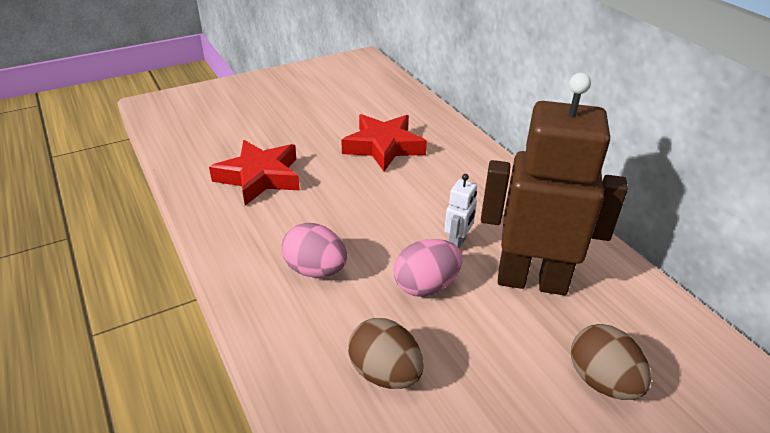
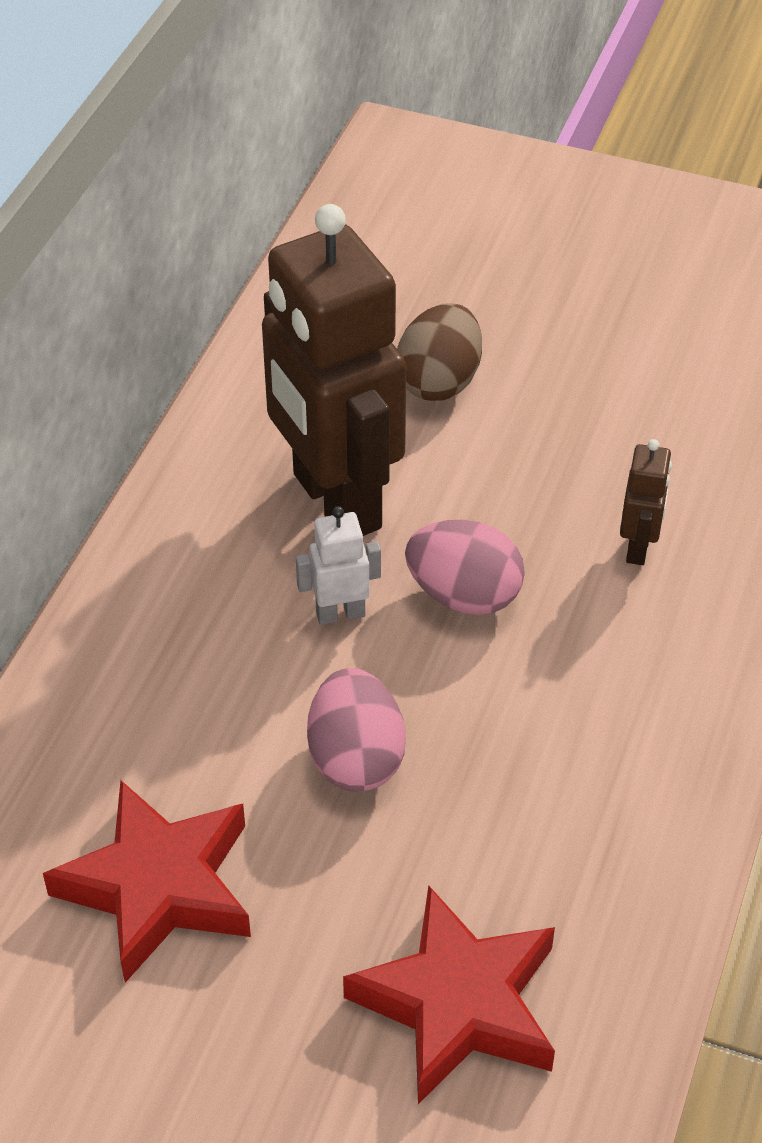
camera: 130 degrees left, 10 degrees up
(315, 270) = (572, 730): pink egg -> pink egg (356, 758)
(385, 373) = (638, 548): brown egg -> brown robot

